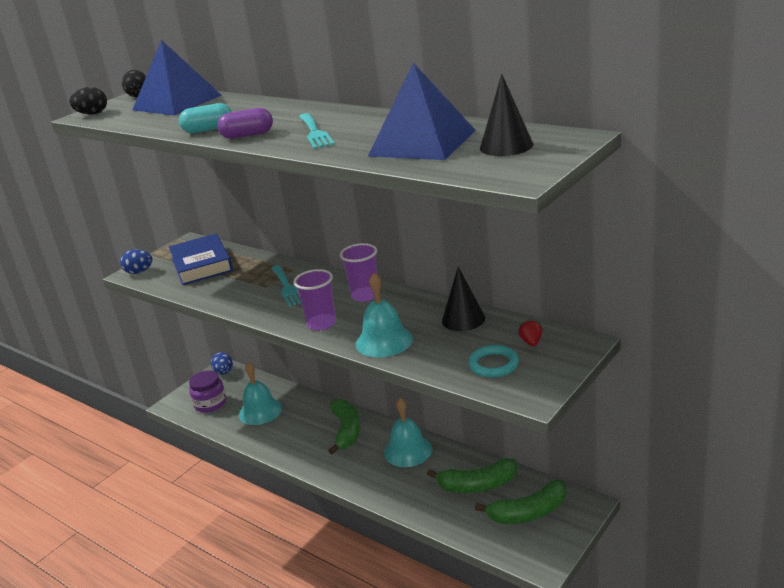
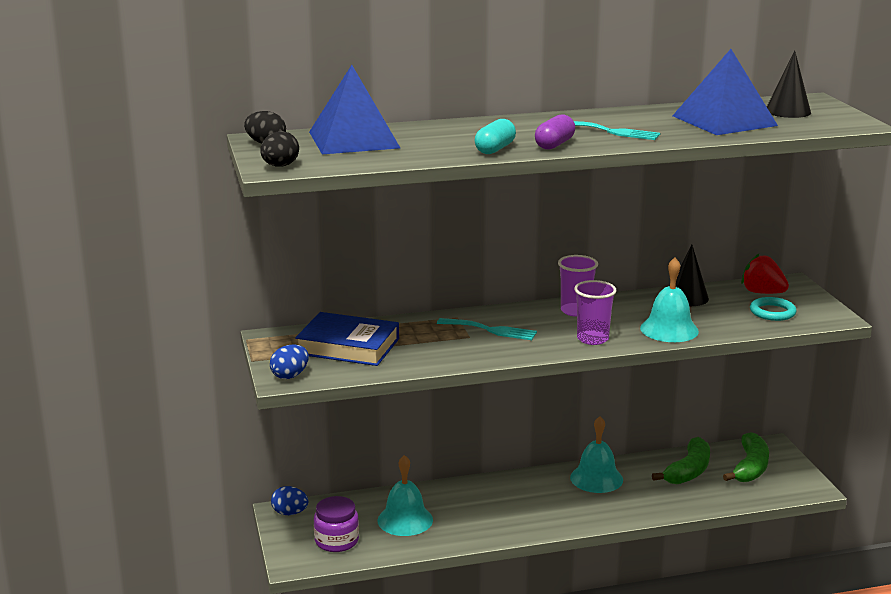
camera: 55 degrees left, 5 degrees down
(346, 431) = (519, 492): green banana -> none
(531, 342) = (762, 293): red strawberry -> red strawberry, size x1.83

